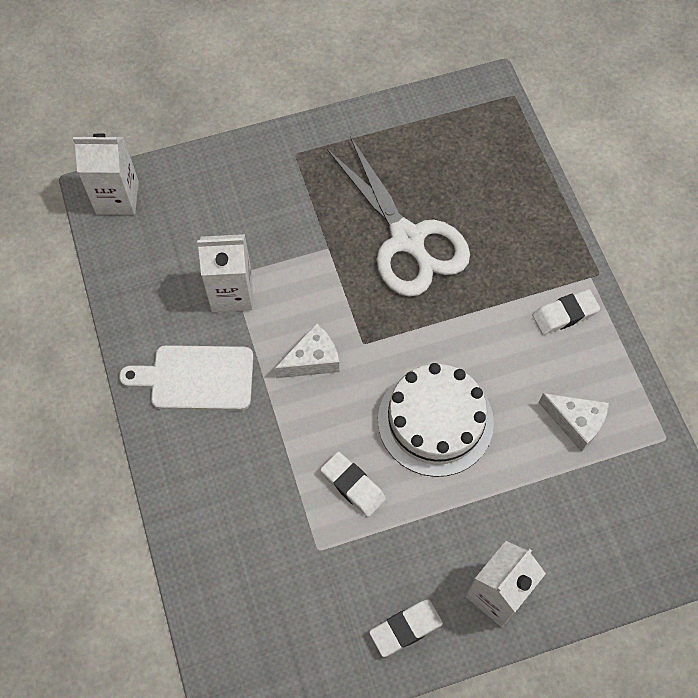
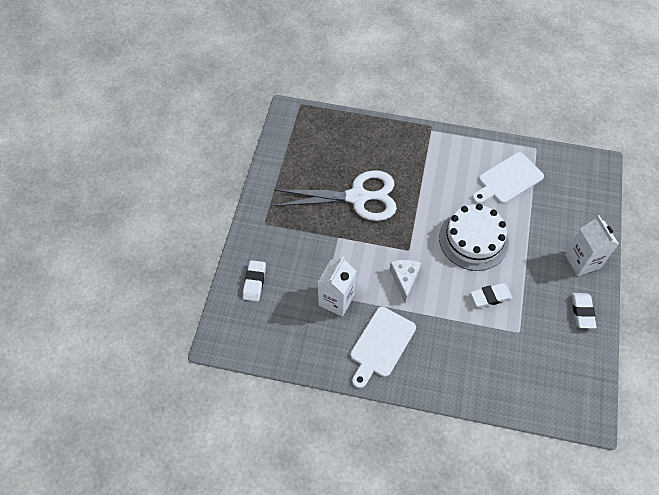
camera: 60 degrees left, 5 degrees down
(117, 198) = (228, 332): white carton -> none
(564, 314) = (445, 152): white eraser -> white eraser (254, 282)
(575, 423) = (508, 180): white cheese -> white cutting board

